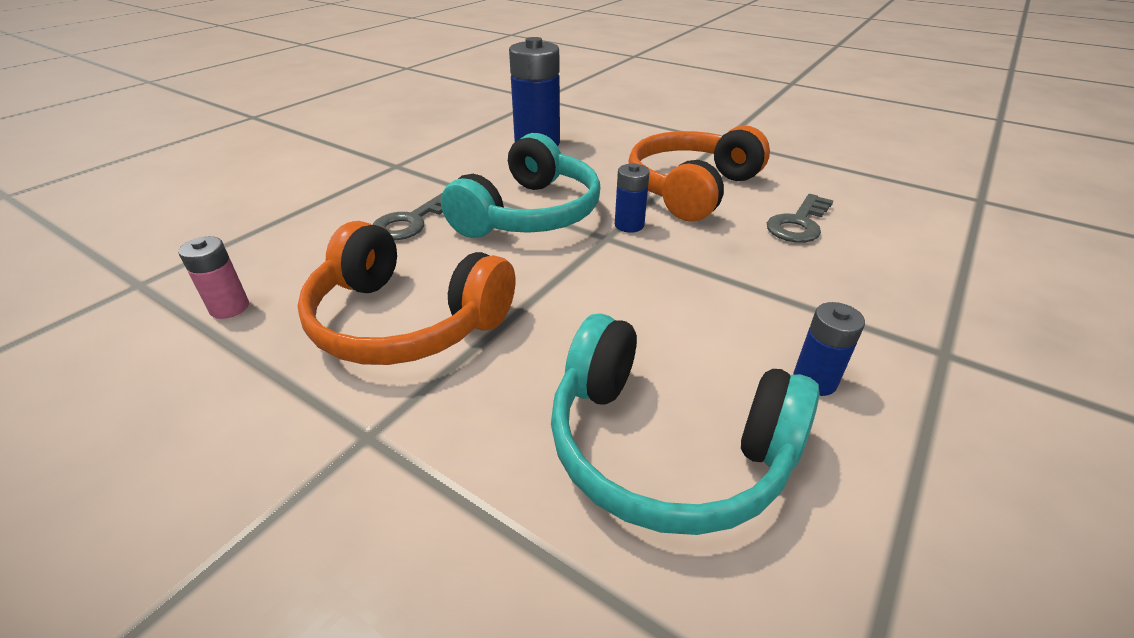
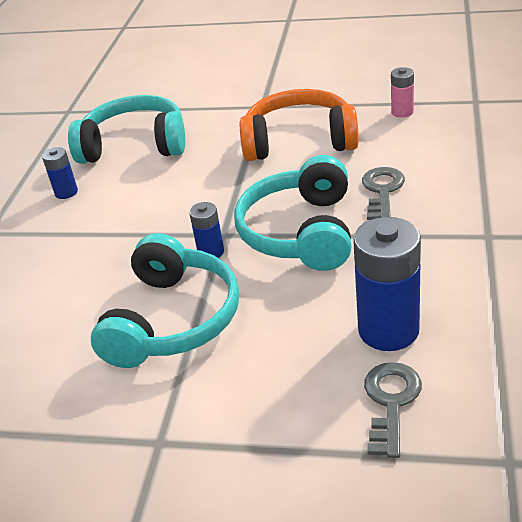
camera: 160 degrees right, 0 degrees up
(691, 189) = (173, 320): orange headphones -> turquoise headphones
(798, 223) = (64, 310): grey key -> grey key (391, 402)

